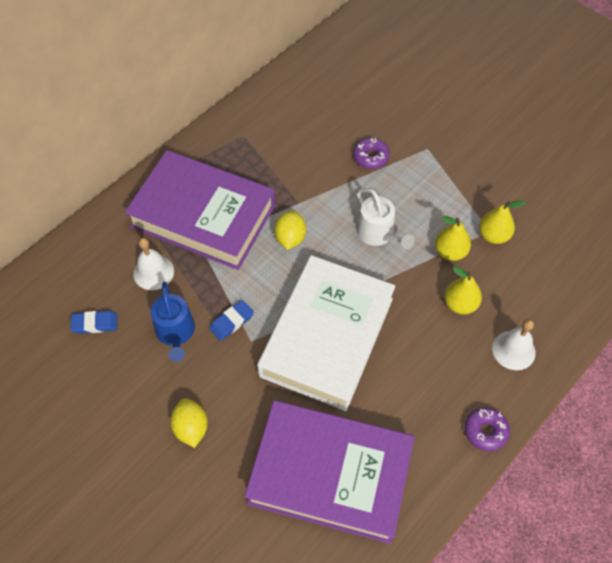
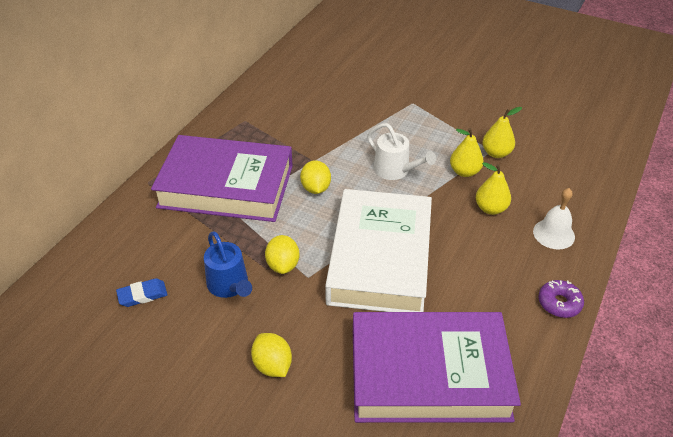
camera: 15 degrees left, 15 degrees down
(153, 272) = (191, 240): white bell -> none
(231, 322) = (283, 265): blue eraser -> yellow lemon
(371, 157) = (366, 117): purple donut -> none

